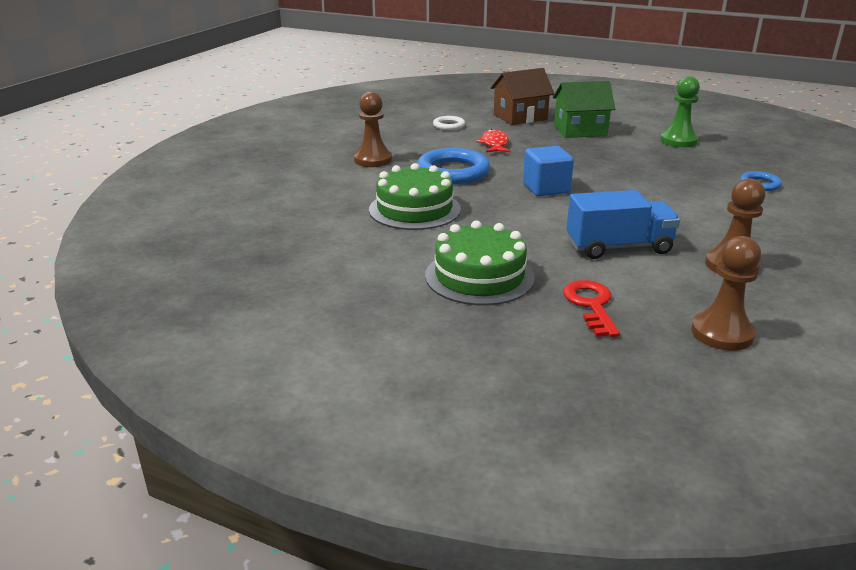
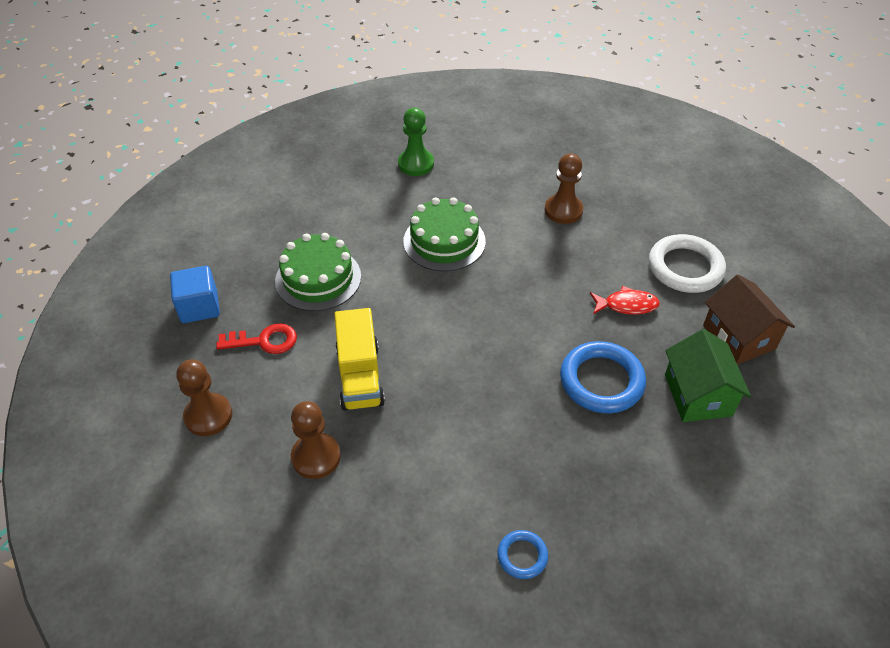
camera: 90 degrees right, 20 degrees up
(449, 126) = (685, 268): white ring -> white ring, size x1.95
(453, 172) = (536, 268): blue ring -> blue ring (601, 381)
(546, 188) = (497, 338): blue cube -> blue cube (199, 307)
(618, 247) = (360, 376): blue truck -> yellow truck
(678, 141) = (678, 504): green pawn -> green pawn (416, 164)

